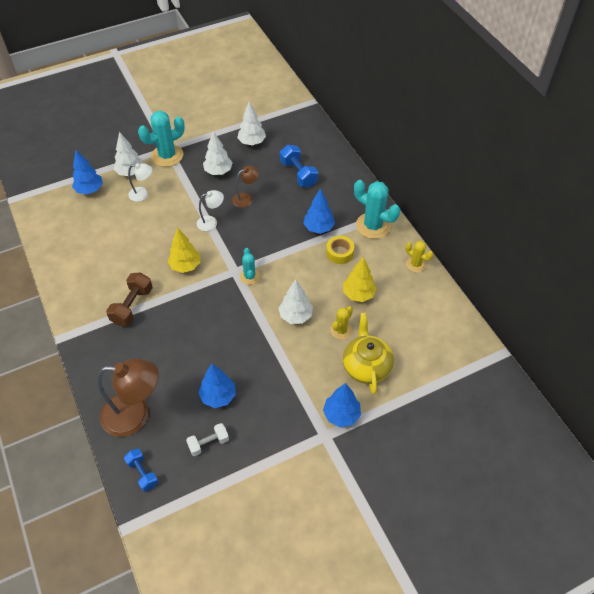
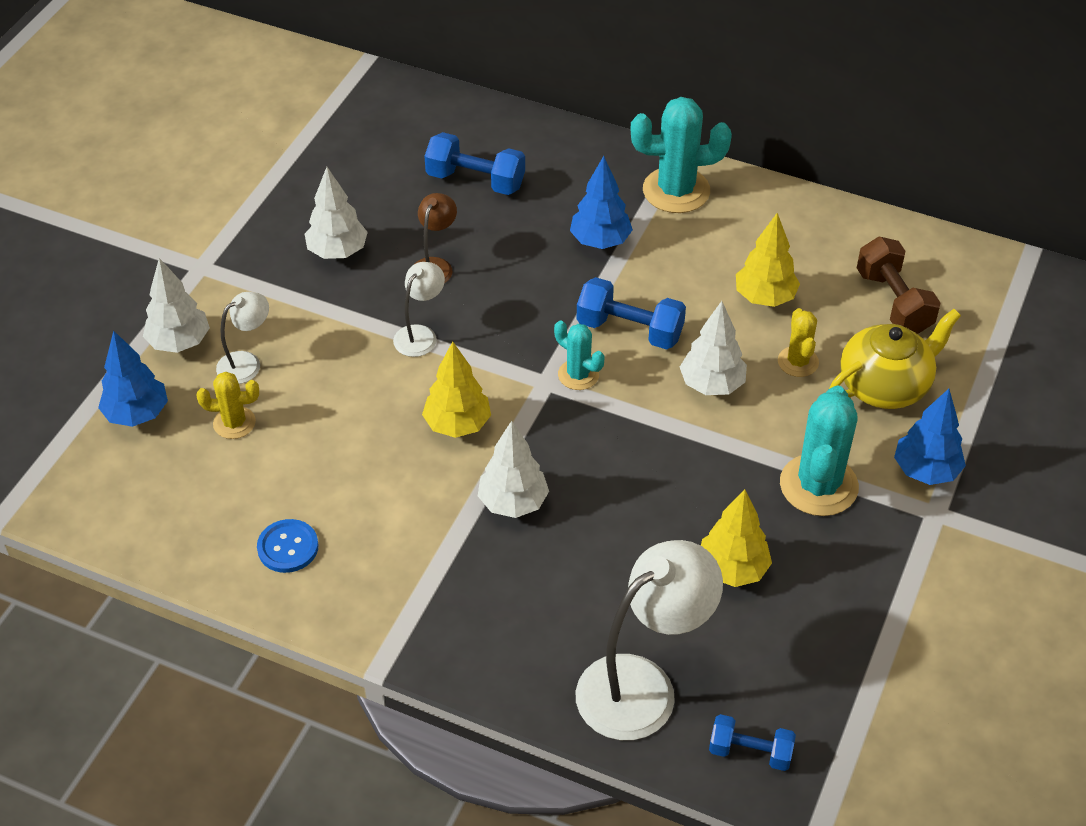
camera: 40 degrees left, 5 degrees down
(81, 271) = (288, 547): none -> blue button
(132, 306) = (442, 539): brown dumbbell -> brown dumbbell (893, 302)
(135, 415) = (642, 685): brown lamp -> white lamp
(167, 156) = (215, 278): turquoise cactus -> turquoise cactus (818, 485)
(208, 443) = (794, 640): white dumbbell -> none
(218, 396) = (732, 569): blue tree -> yellow tree
(252, 142) = (341, 175): white tree -> white tree (513, 502)
(289, 271) = (629, 330): none -> blue dumbbell
(339, 253) = (672, 258): yellow tape -> none
(366, 366) = (885, 386): yellow teapot -> yellow teapot turned 105 degrees clockwise
(415, 264) = (795, 208): yellow cactus -> yellow cactus (234, 423)

